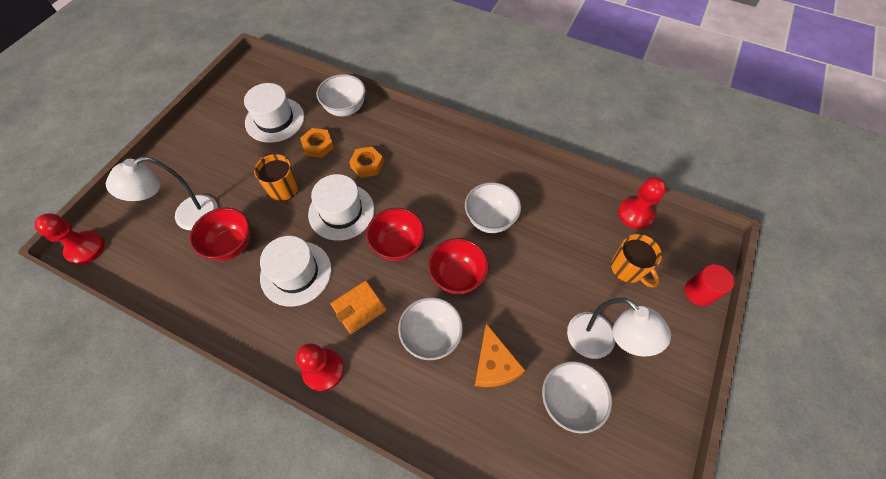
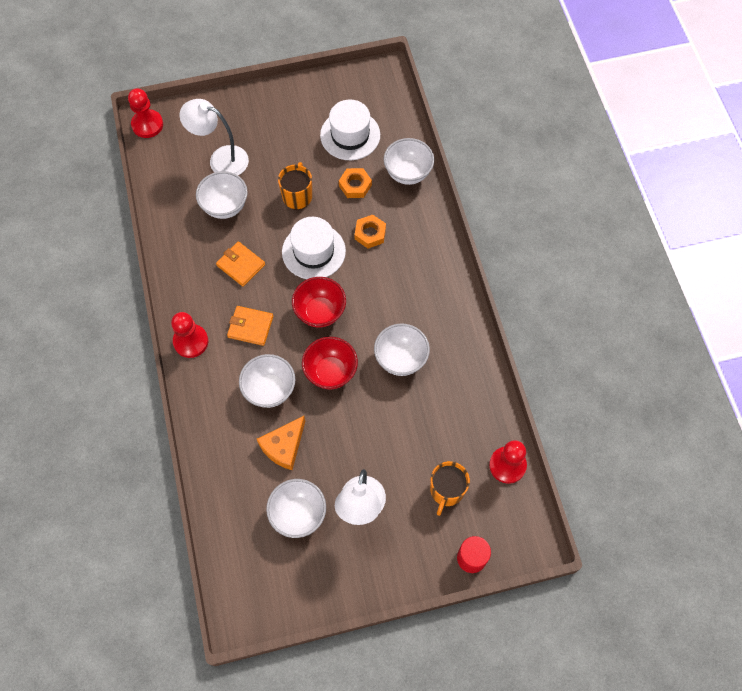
camera: 50 degrees right, 5 degrees up
(231, 245) = (225, 206): red bowl -> white bowl
(296, 273) = (241, 265): white hat -> orange wallet

